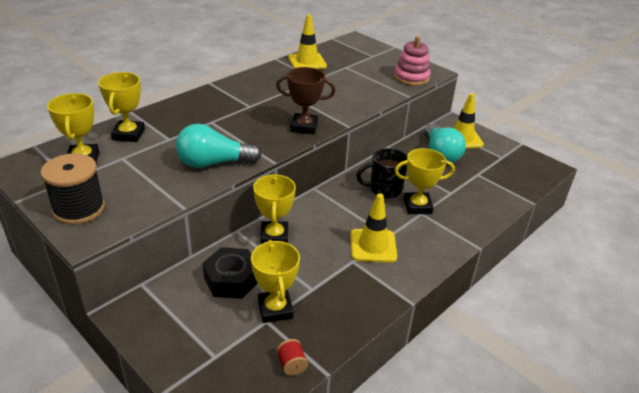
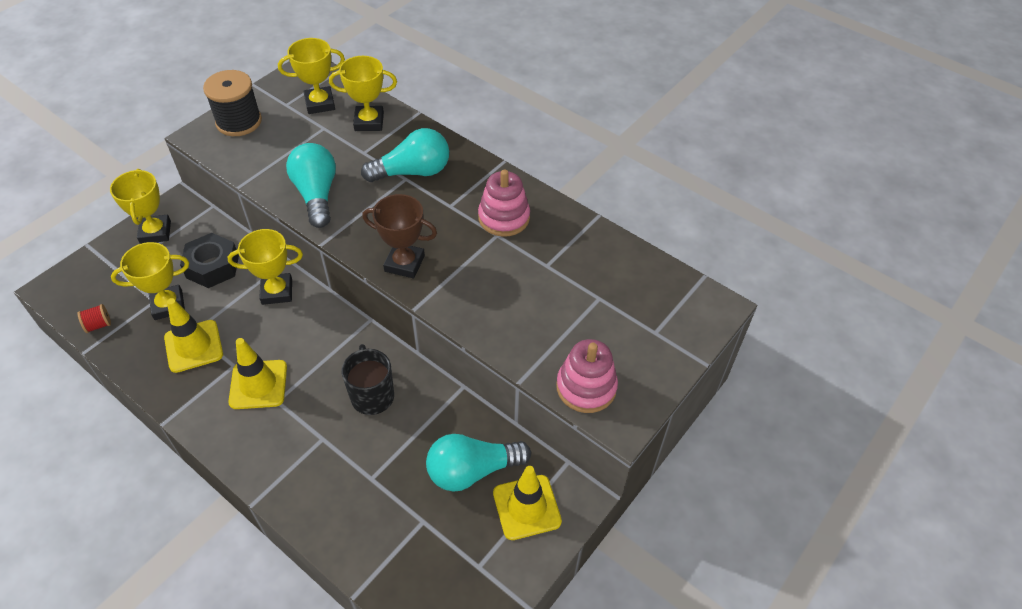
camera: 85 degrees right, 15 degrees up
(205, 118) = (412, 172): none -> turquoise light bulb
(269, 88) = (504, 218): none -> pink stacking toy
(304, 127) = (404, 263): brown trophy -> brown trophy turned 75 degrees counterclockwise
(307, 62) = (600, 250): yellow traffic cone -> yellow traffic cone (194, 346)
(417, 206) = (336, 434): yellow trophy -> yellow trophy (155, 232)

